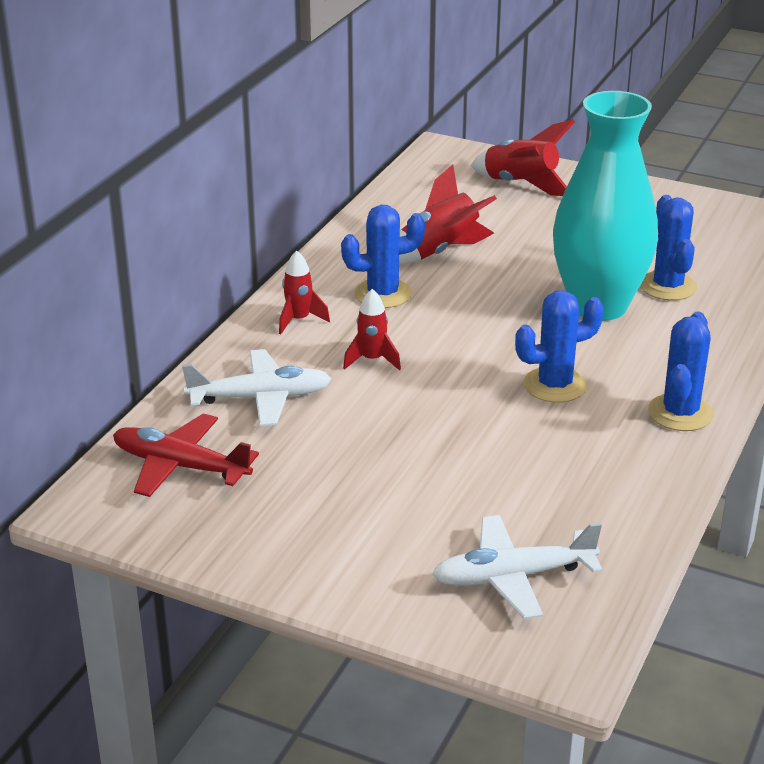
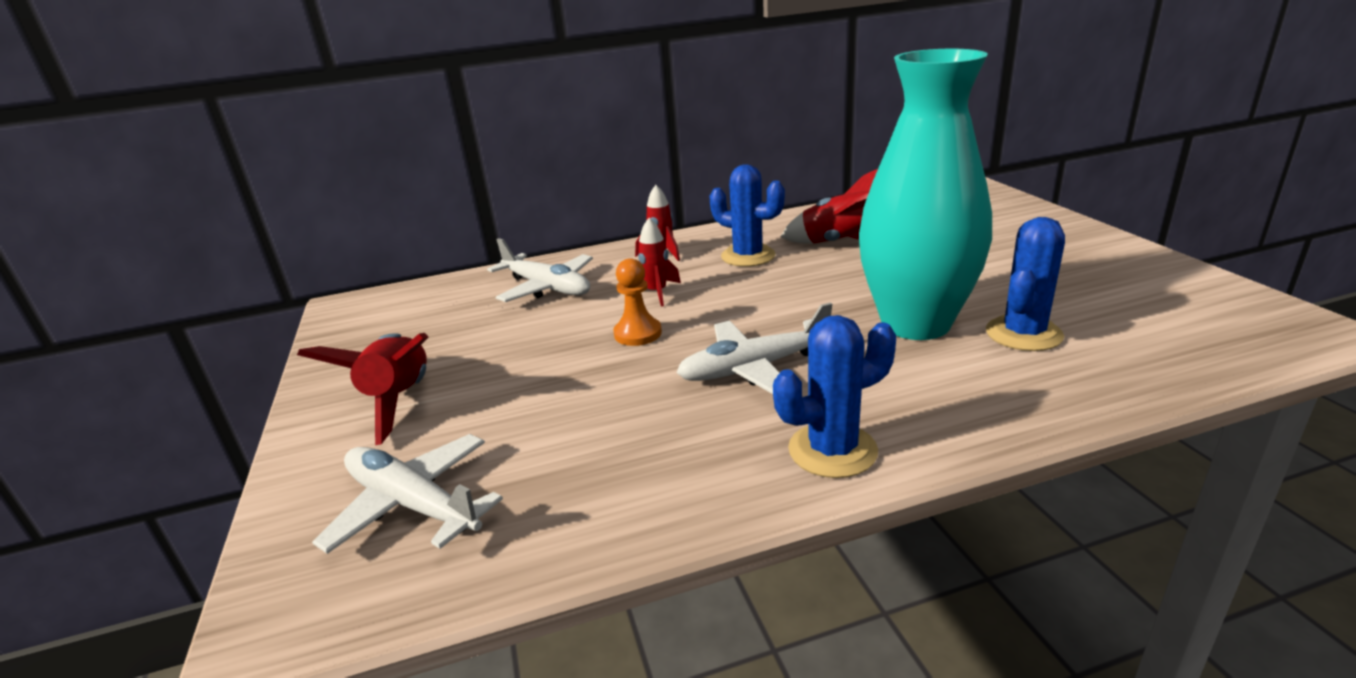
camera: 50 degrees right, 5 degrees down
(181, 466) = (428, 306): red plane -> none
(426, 400) = (638, 333): none -> orange pawn
(521, 185) = (999, 220): red rocket -> red rocket (400, 401)
(554, 385) = (755, 368): blue cactus -> white plane

